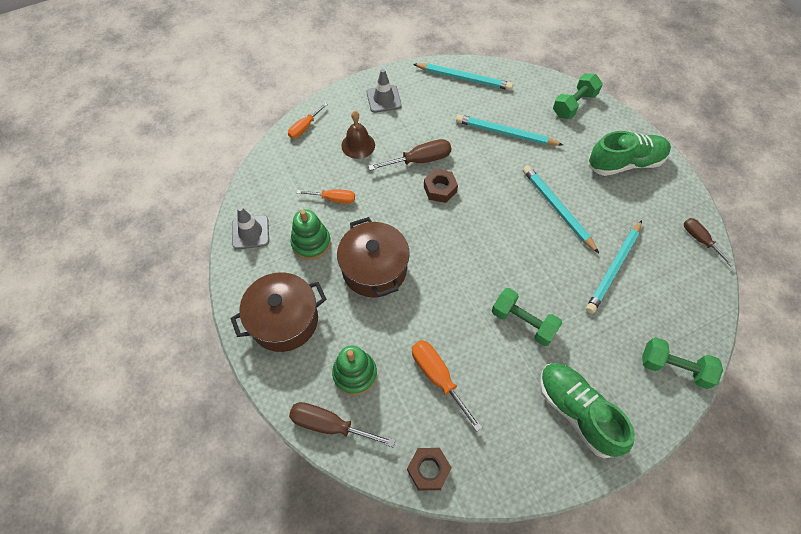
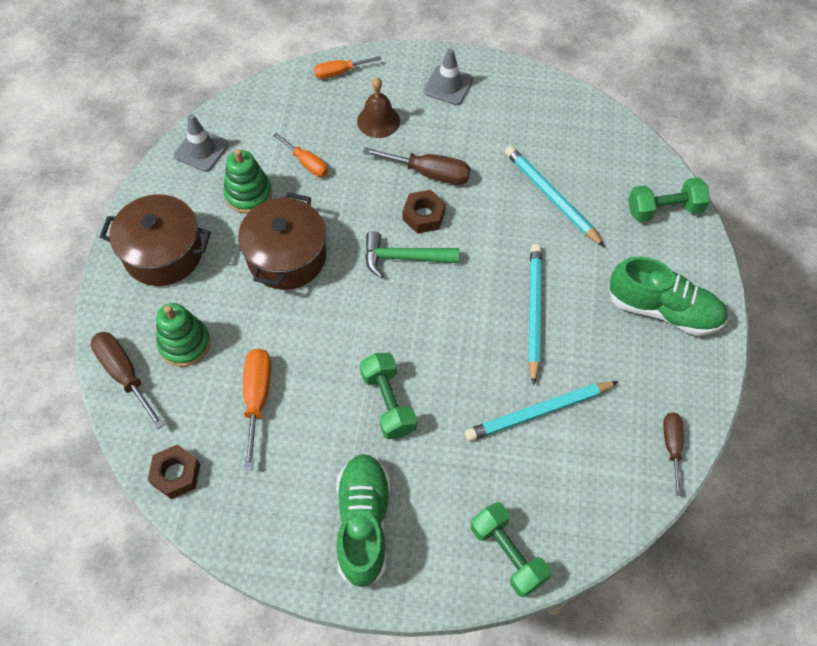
camera: 35 degrees right, 0 degrees up
(451, 223) = (404, 258): none -> green hammer
(464, 78) = (559, 110): turquoise pencil -> none

